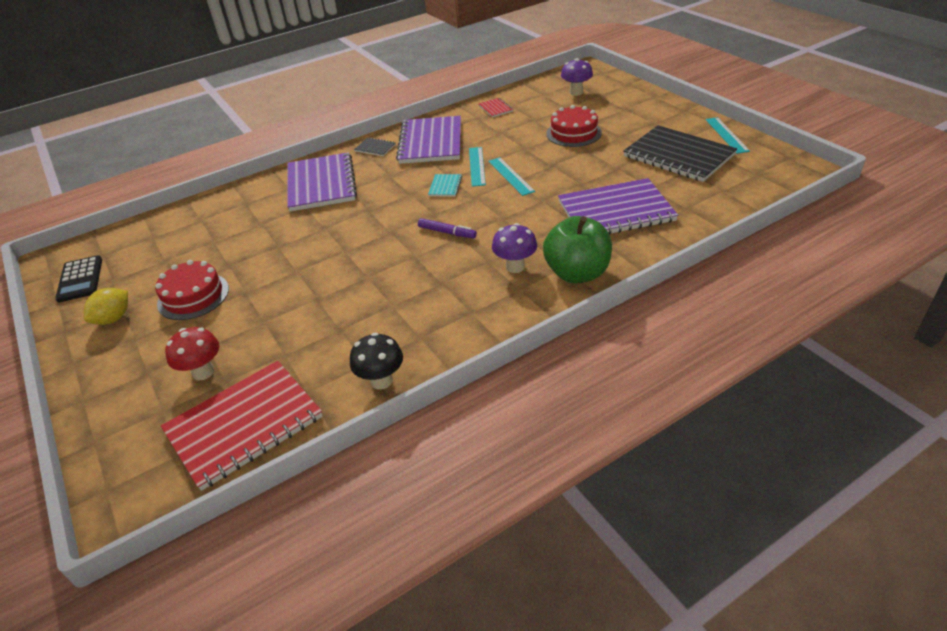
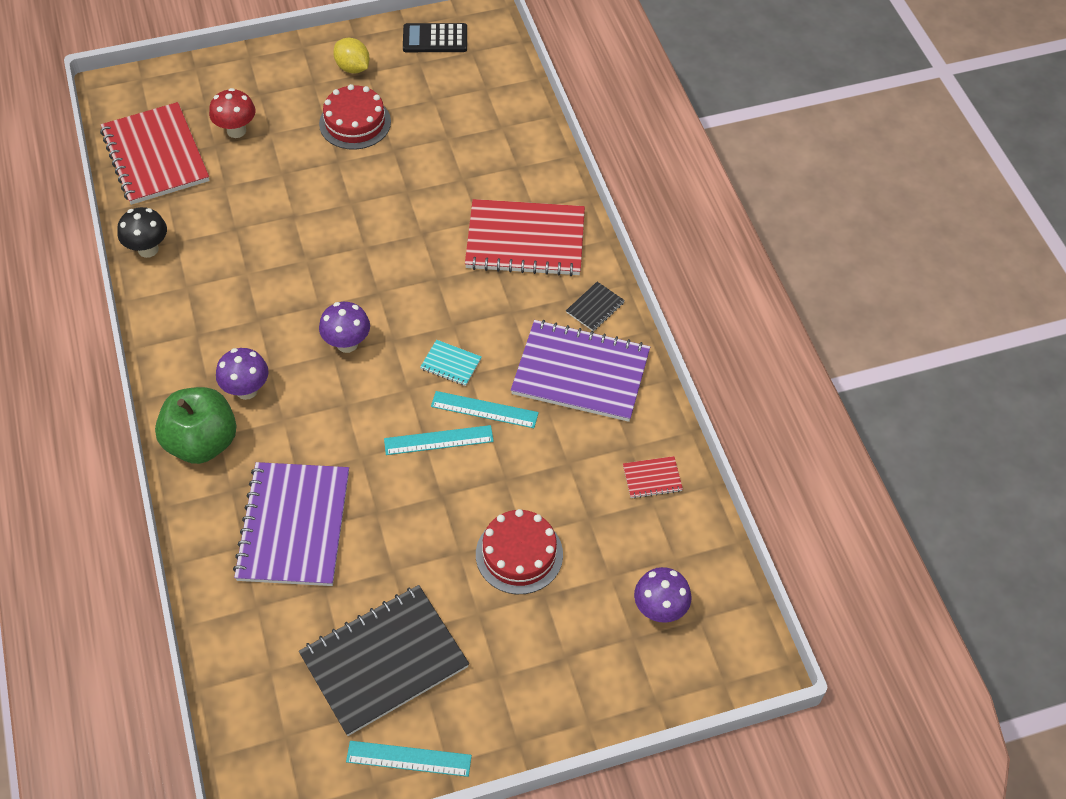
camera: 100 degrees right, 15 degrees up
(321, 184) = (525, 240): purple notebook -> red notebook
(447, 232) = (347, 344): purple marker -> purple mushroom

